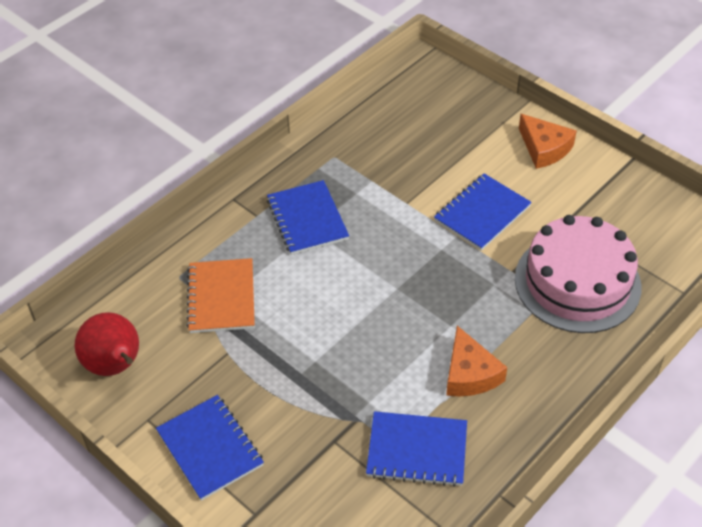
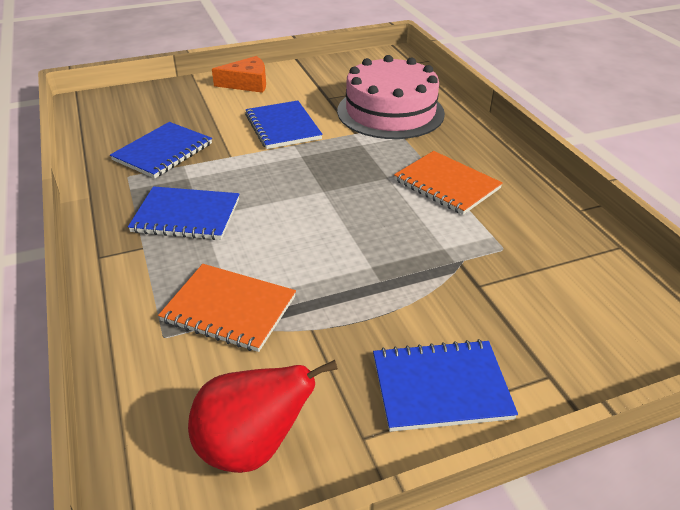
camera: 65 degrees left, 10 degrees down
(417, 450) = (515, 238): blue notebook -> blue notebook (163, 152)
(469, 374) = (446, 185): orange cheese -> orange notebook

